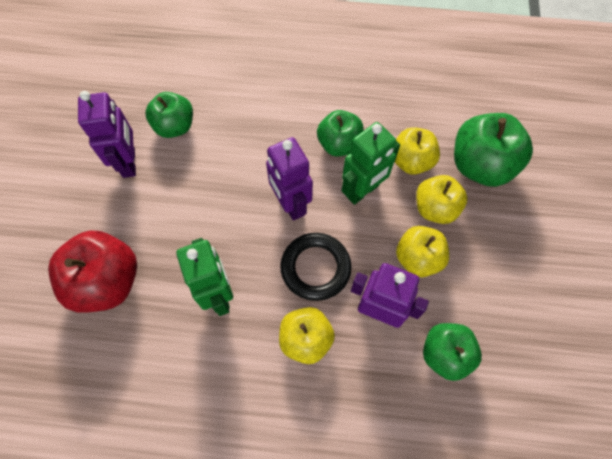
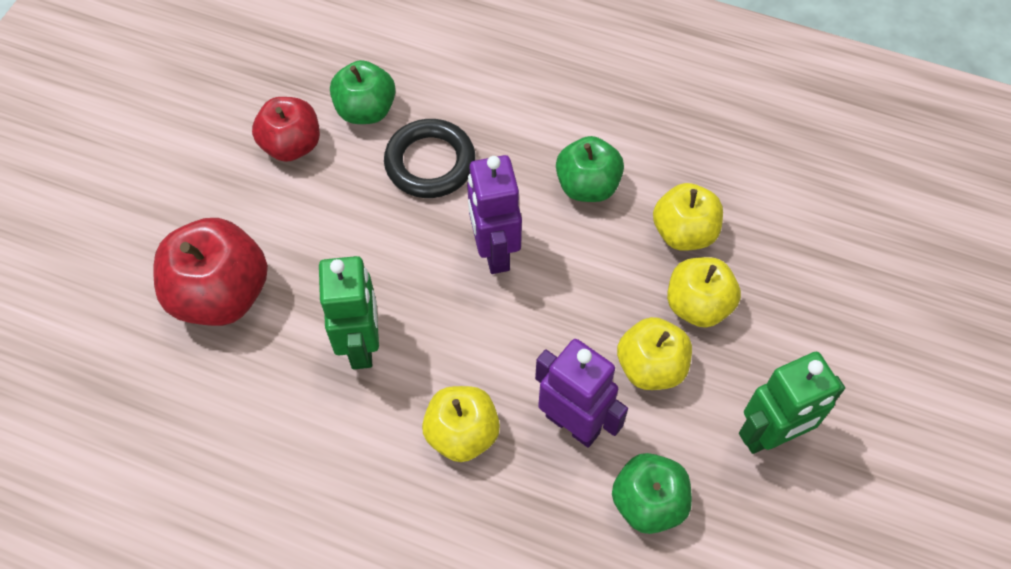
camera: 15 degrees right, 5 degrees down
(129, 162) = (292, 145): purple robot -> red apple
(315, 268) = (503, 344): black ring -> black ring (430, 163)
(363, 191) = (601, 257): green robot -> green robot (770, 435)
(480, 165) = (784, 261): green apple -> none

